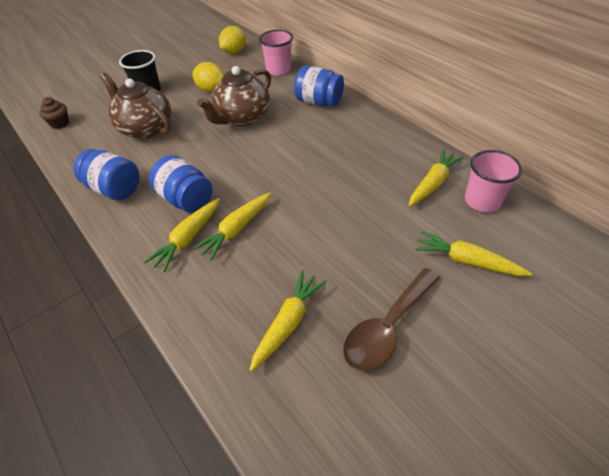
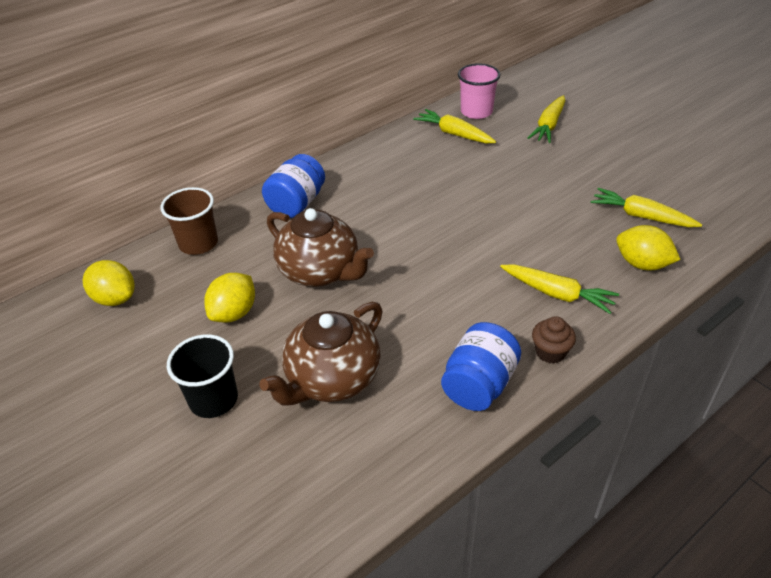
camera: 90 degrees left, 5 degrees down
(60, 123) = (296, 521): brown cupcake -> brown cupcake (550, 352)
(186, 199) = (493, 305): blue jar -> none
(212, 307) = (642, 264): none -> yellow lemon
(236, 230) = (537, 257): yellow carrot -> none
(278, 70) = (198, 243): pink cup -> brown cup
(387, 327) = (626, 166): brown spoon -> none

